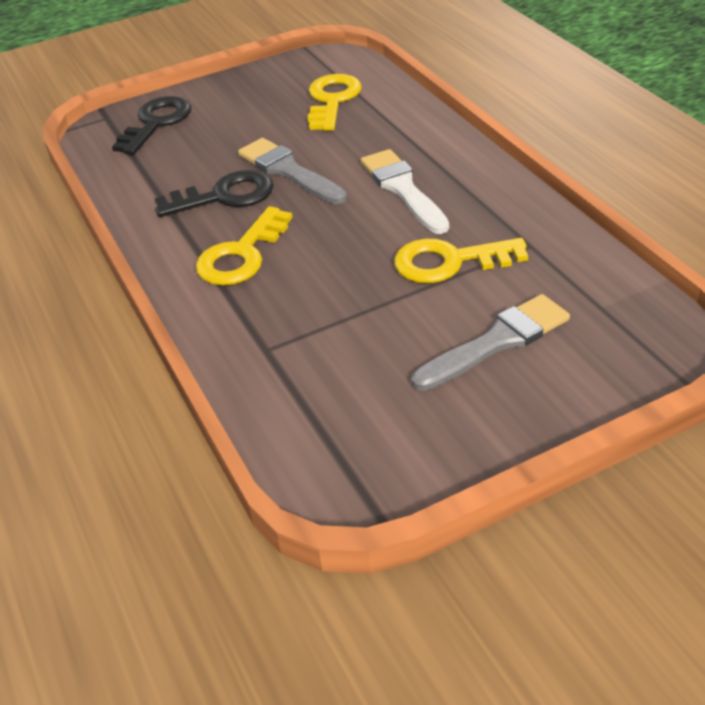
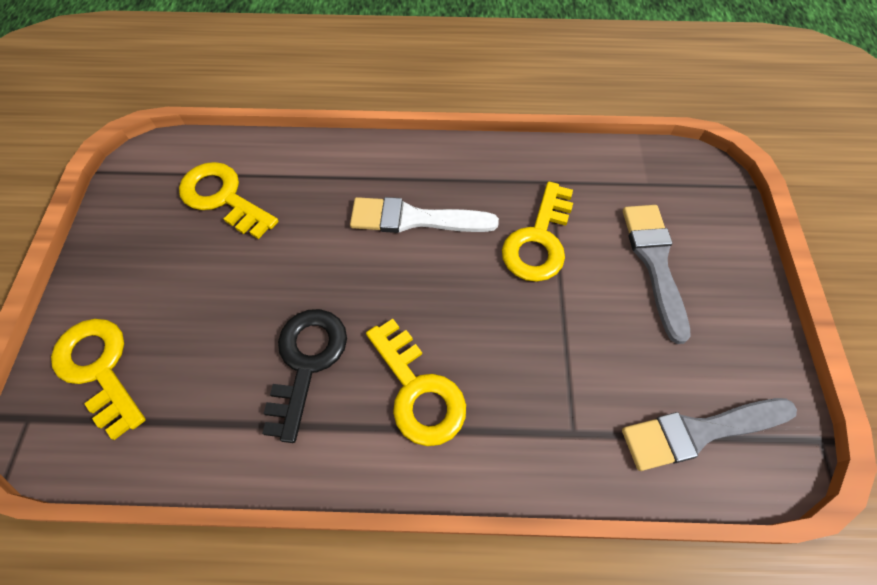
camera: 65 degrees left, 20 degrees up
(156, 123) = (99, 369): black key -> yellow key
(289, 171) = (311, 288): grey brush -> grey brush (699, 431)

